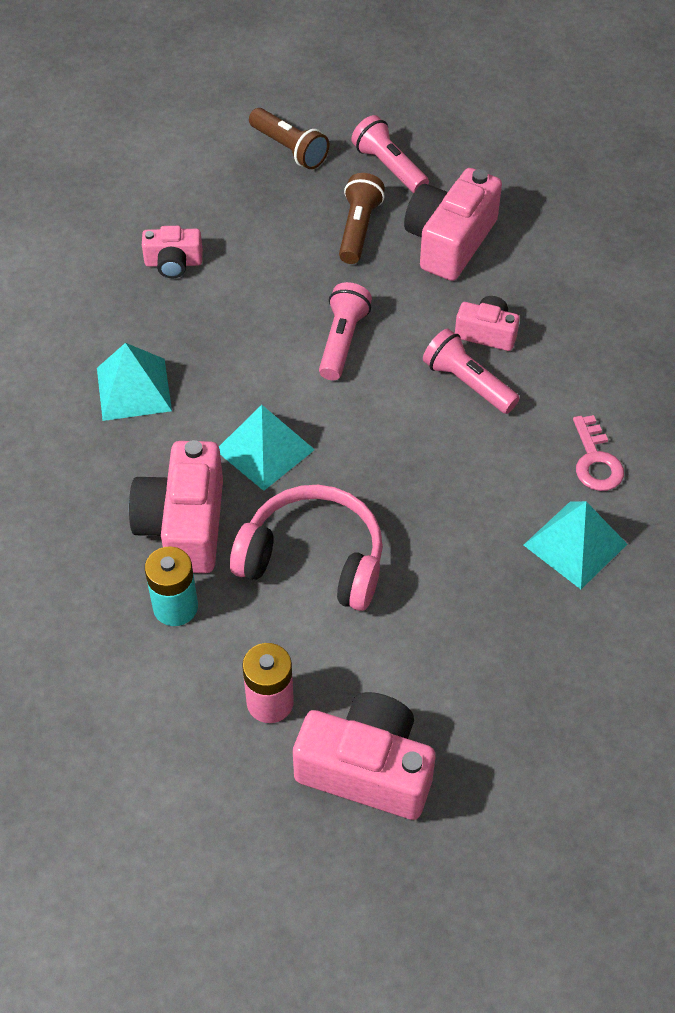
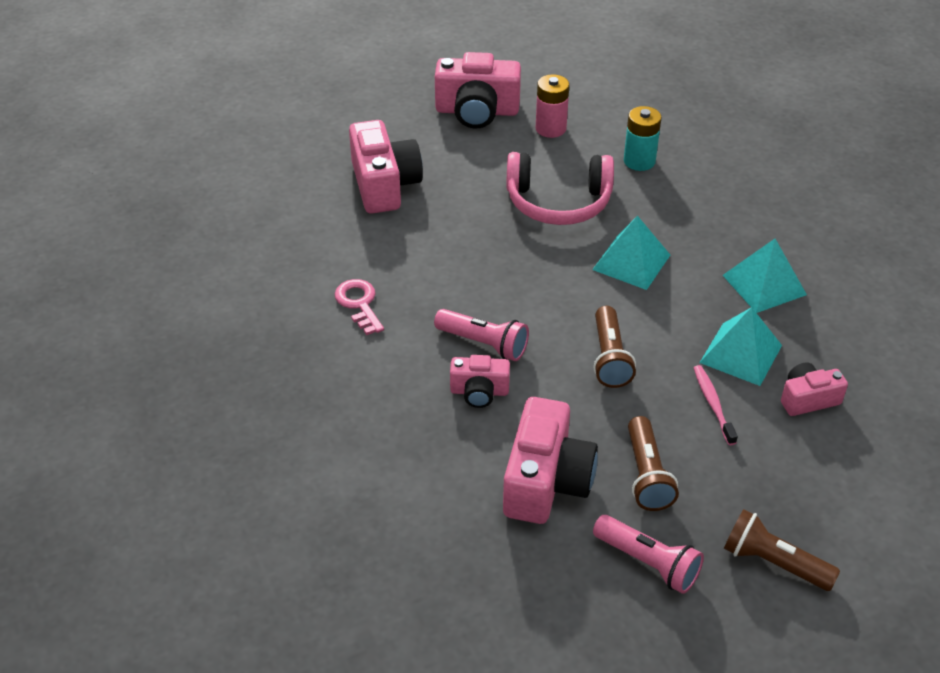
camera: 165 degrees right, 10 degrees down
(184, 525) = (663, 205): pink camera -> pink camera (384, 185)
(265, 276) = (713, 404): none -> pink toothbrush
(342, 341) = (609, 358): pink flashlight -> brown flashlight
(575, 544) = (367, 245): turquoise pyramid -> turquoise pyramid (740, 354)

